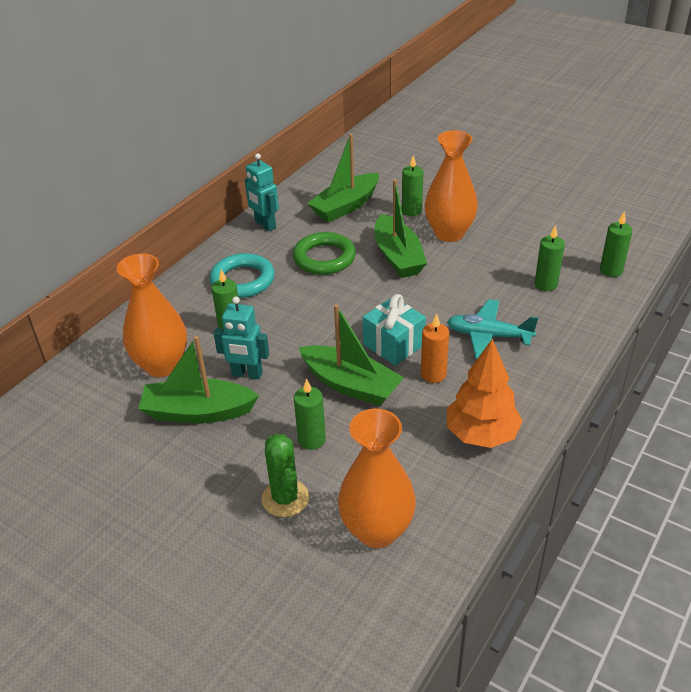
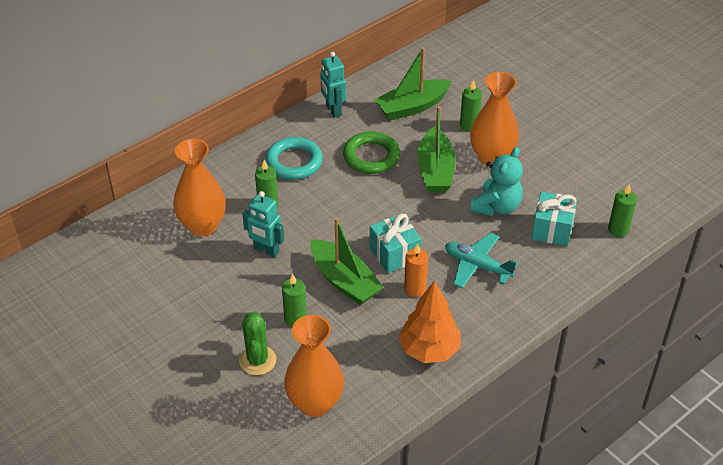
camera: 15 degrees right, 5 degrees up
(198, 412) = (217, 273): green boat -> none
(478, 276) = (496, 207): none -> turquoise teddy bear
(546, 284) = (552, 229): green candle -> turquoise gift

